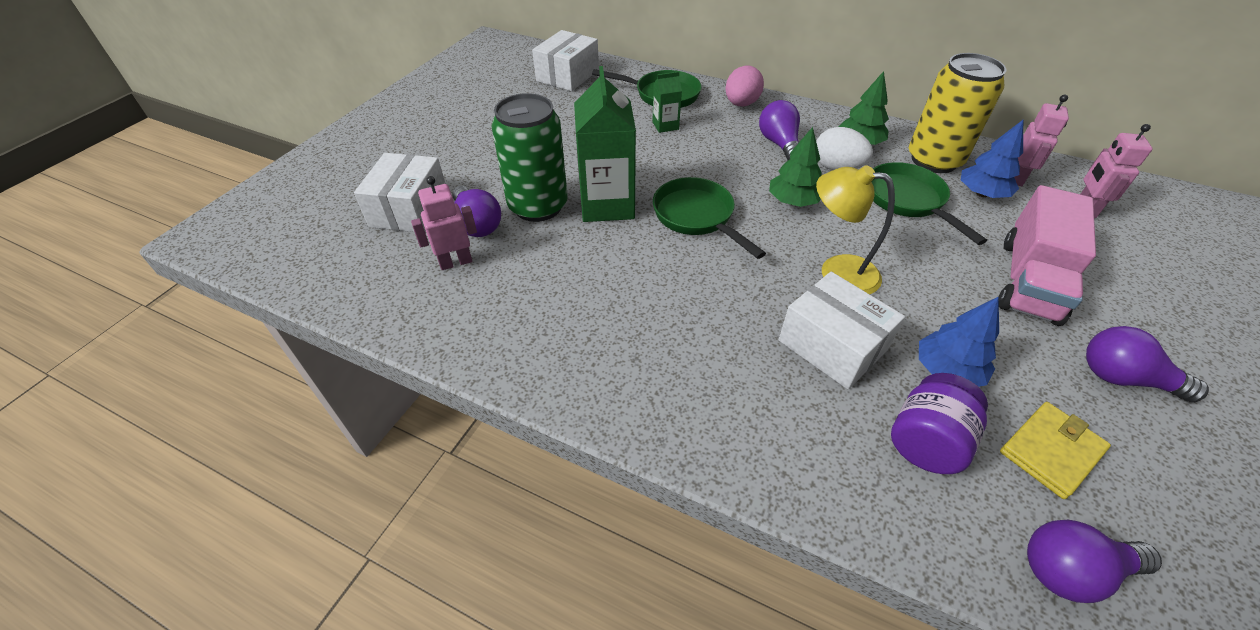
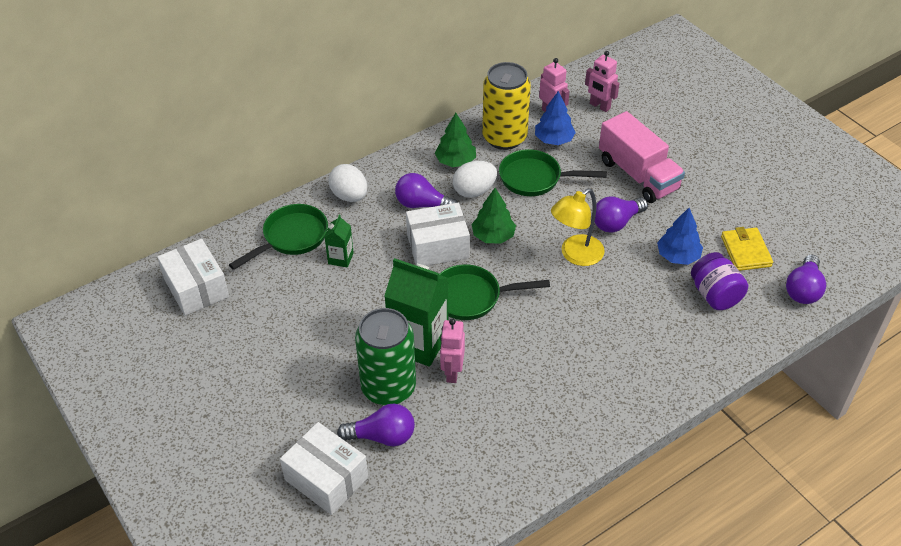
camera: 60 degrees left, 0 degrees up
(455, 262) = (421, 465): pink robot -> pink robot (452, 372)
(741, 104) = (349, 196): pink egg -> white egg
(832, 345) = (631, 294): white box -> white box (438, 246)
(1123, 378) = (722, 191): purple light bulb -> purple light bulb (616, 222)

